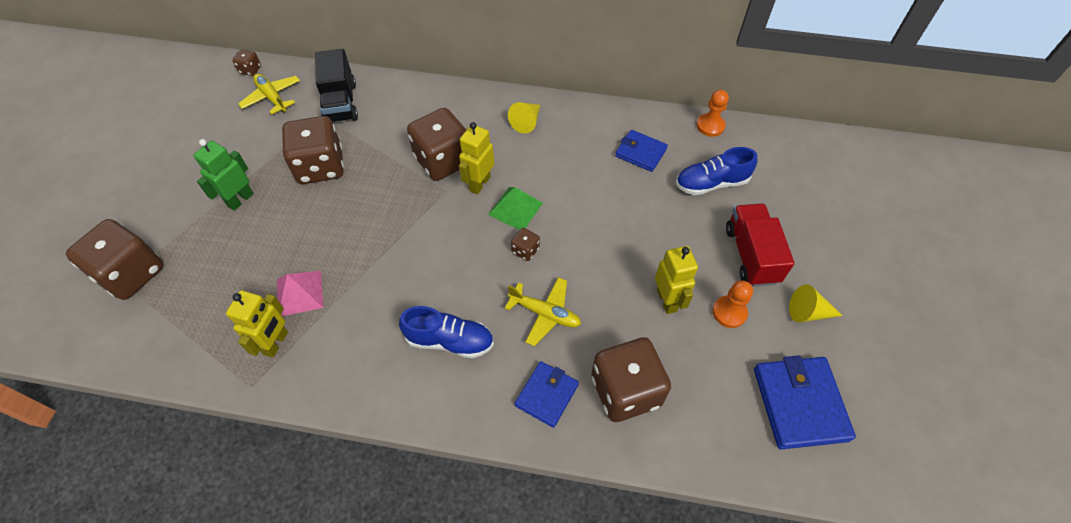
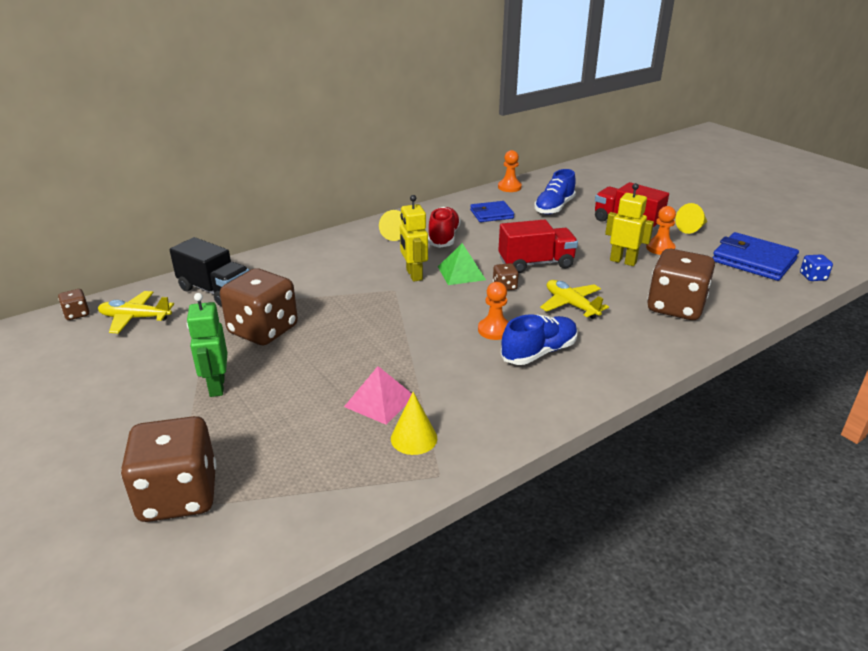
camera: 45 degrees left, 25 degrees down
(276, 343) = (414, 438): yellow robot -> yellow cone
(443, 161) = (365, 278): brown dice -> none
(452, 291) = (494, 330): none -> orange pawn
(545, 314) = (571, 305): yellow plane -> yellow plane turned 105 degrees counterclockwise
(546, 395) = (641, 336): blue wallet -> none
(559, 155) = (443, 237): none -> red shoe
(588, 243) = (536, 263): none -> red truck
(826, 476) = (812, 277): none -> blue dice

